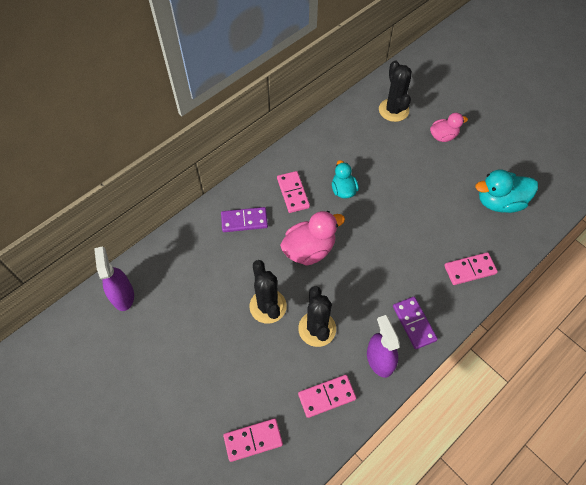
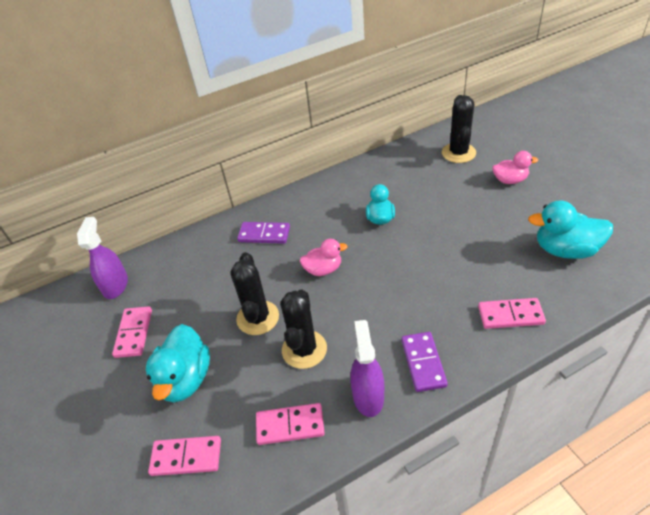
camera: 20 degrees right, 15 degrees down
(226, 374) = (185, 379): none -> turquoise duck
(293, 193) = (324, 215): pink domino -> pink domino (134, 333)
(309, 249) = (323, 269): pink duck -> pink duck, size x0.63

